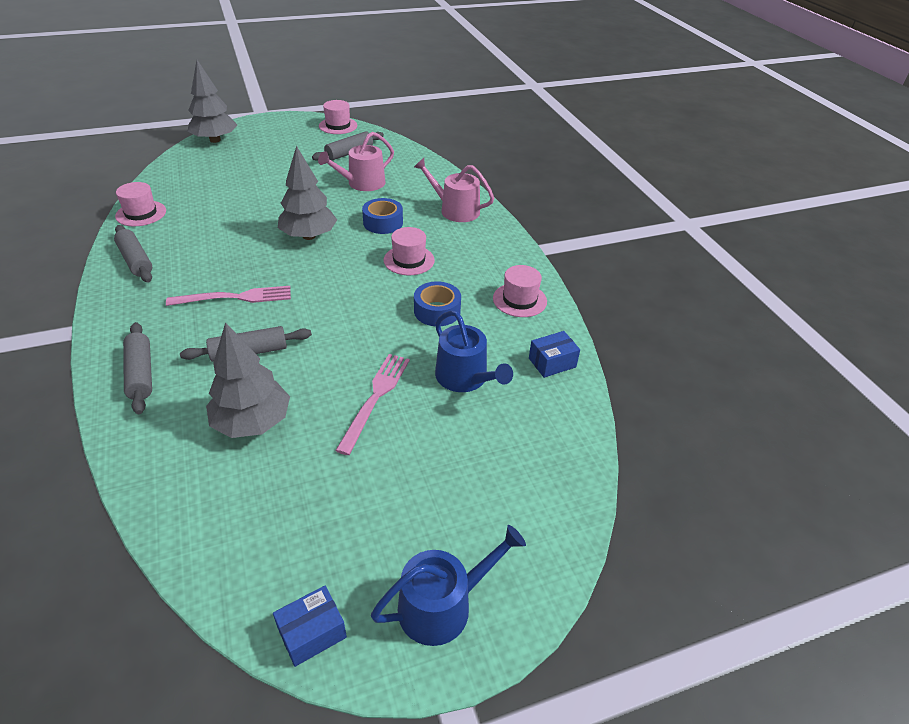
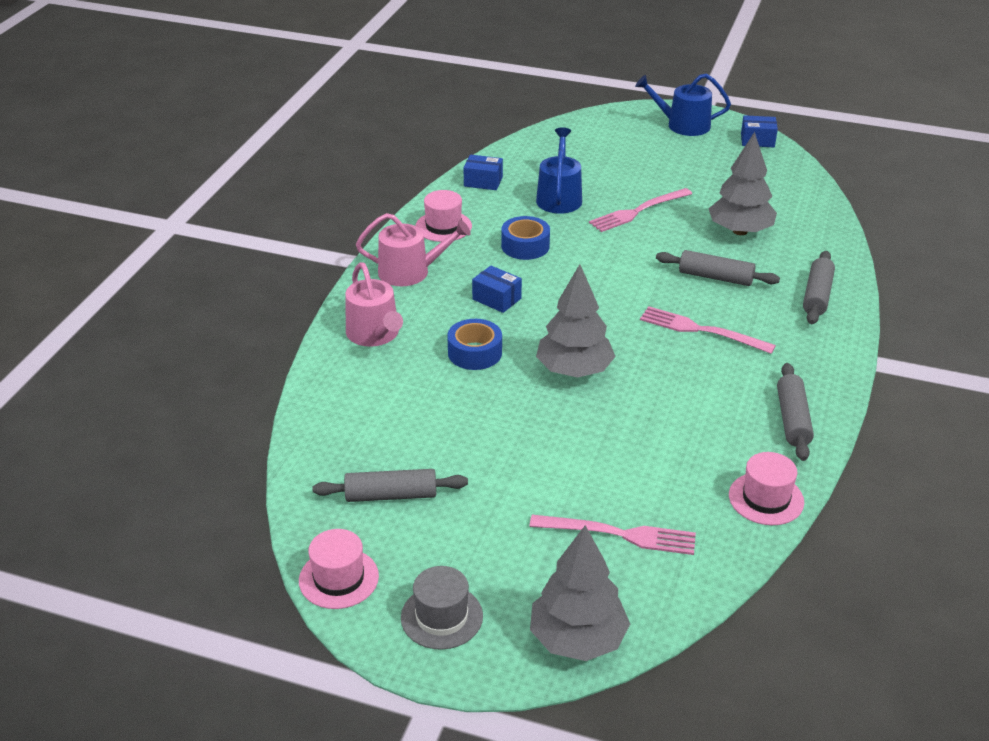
camera: 140 degrees left, 5 degrees down
(219, 174) = (619, 534): none -> pink fork
(281, 129) = (441, 617): none -> grey hat
(362, 183) = (436, 424): pink watering can -> pink watering can (410, 272)
(409, 260) = (496, 299): pink hat -> blue box

